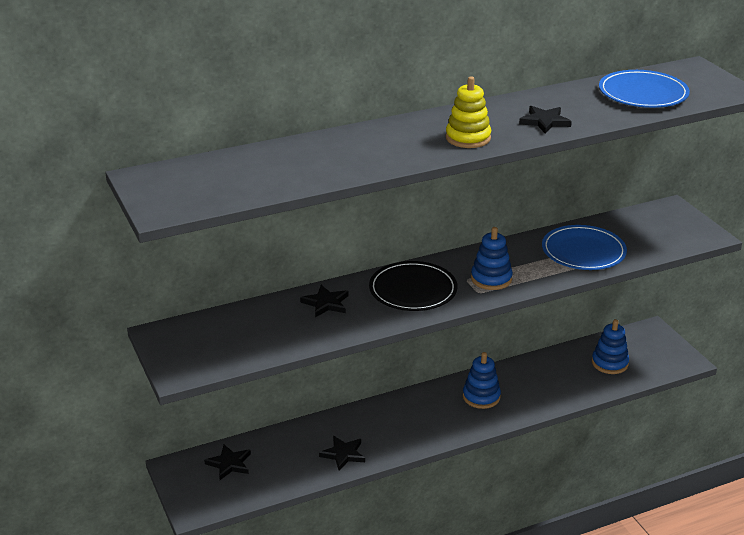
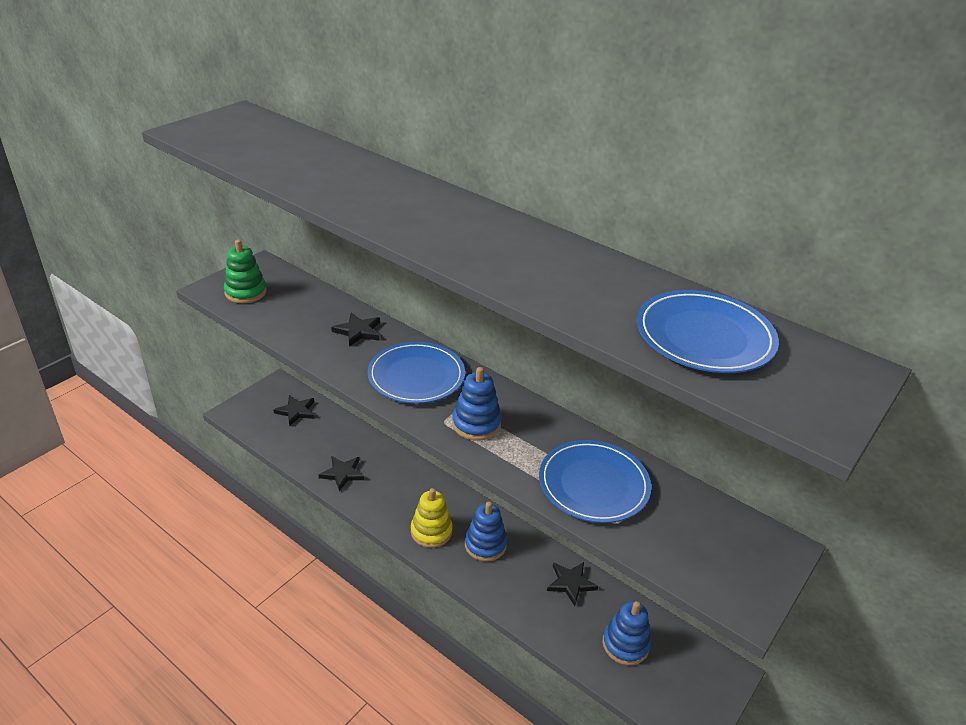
camera: 60 degrees right, 5 degrees up
(204, 353) = (245, 292): none -> green stacking toy
(413, 290) = (416, 376): black plate -> blue plate
(468, 138) = (443, 236): yellow stacking toy -> yellow stacking toy (431, 531)
(544, 121) = (534, 276): black star -> black star (571, 583)

